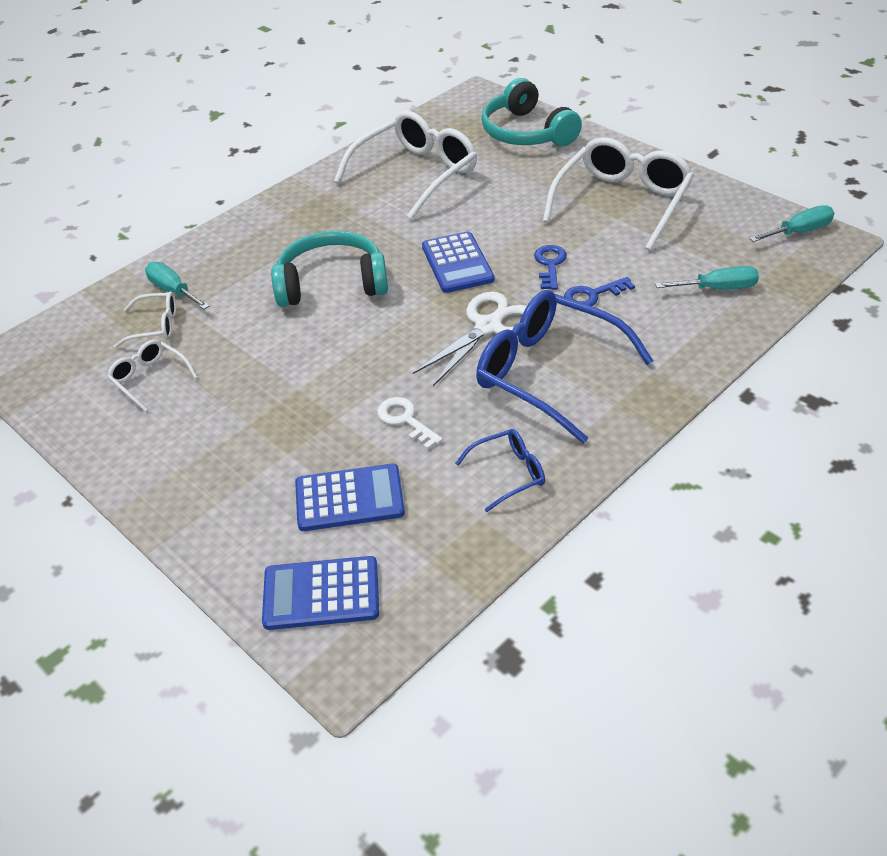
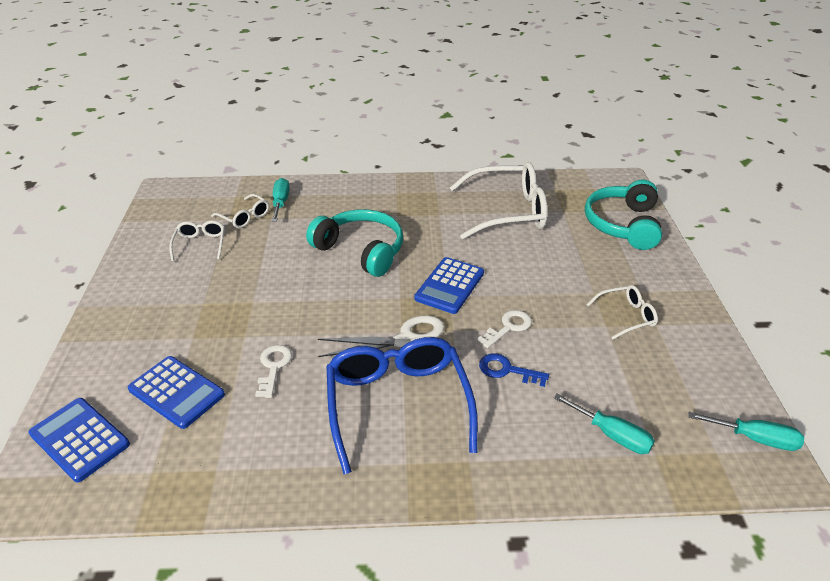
camera: 40 degrees right, 5 degrees down
(508, 473) = (274, 454): blue glasses -> none
(550, 265) = (508, 327): blue key -> white key
(622, 202) = (626, 316): white glasses -> white glasses, size x0.48

